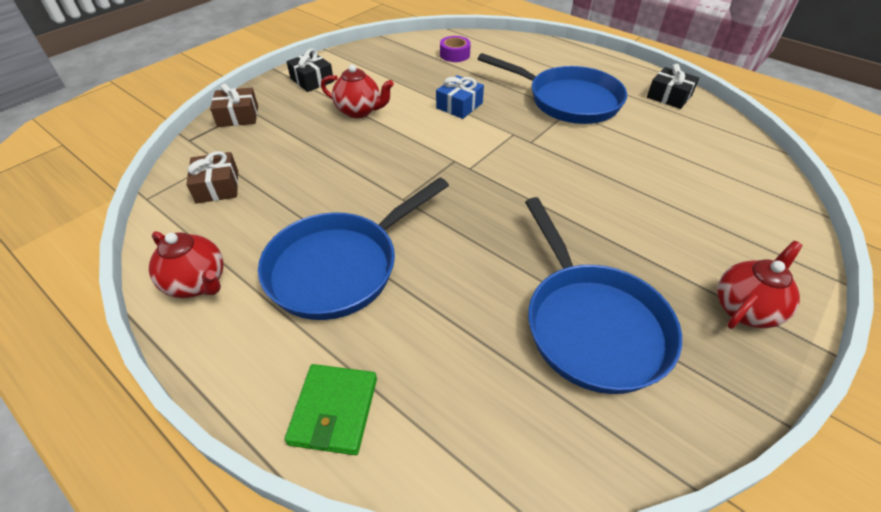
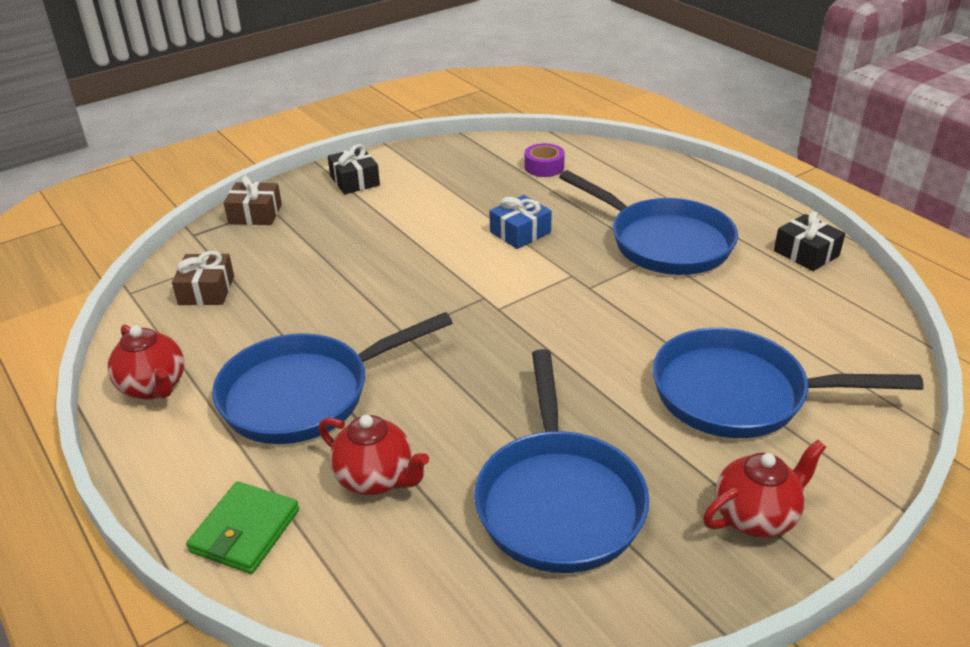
camera: 15 degrees right, 10 degrees down
(359, 111) = (396, 225): red teapot -> red teapot (376, 479)
(680, 209) = (739, 394): none -> blue pan

